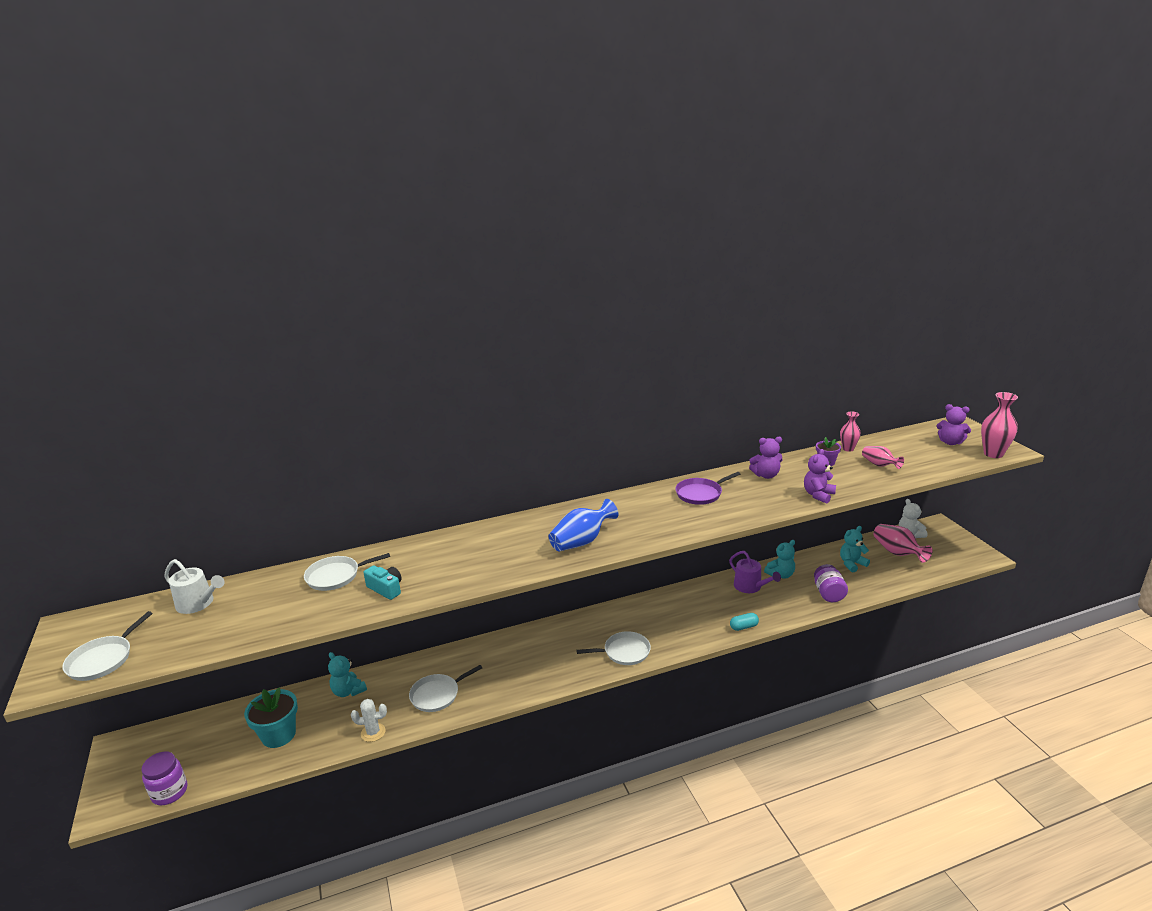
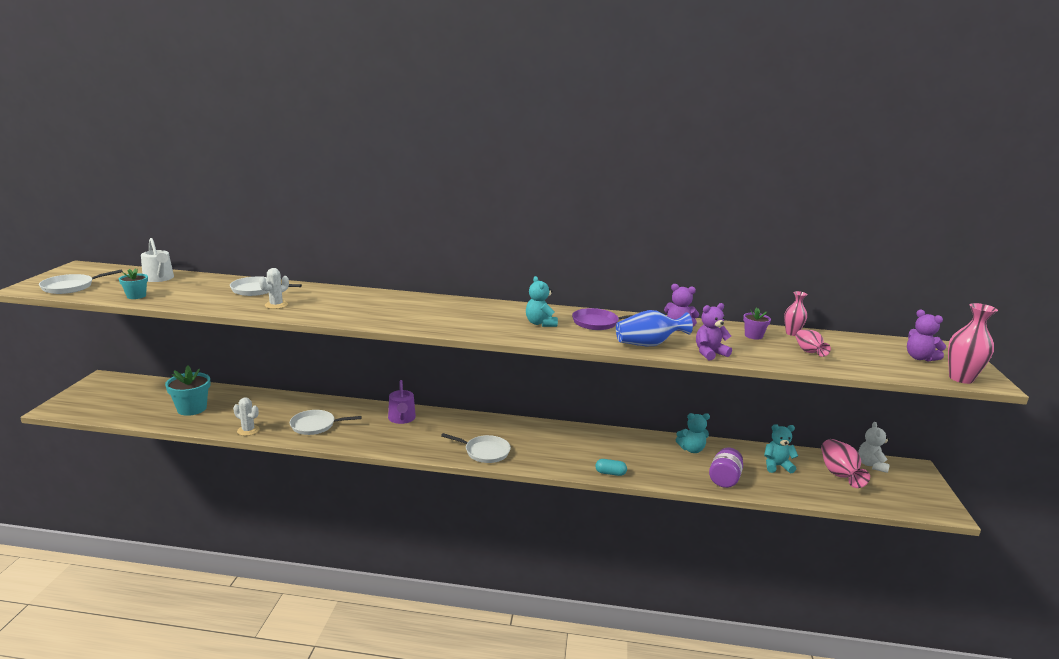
camera: 25 degrees right, 5 degrees down
(169, 792) = (98, 414): purple jar -> none
(208, 640) = (136, 296): none -> turquoise flower pot
(348, 691) = (262, 401): turquoise teddy bear -> turquoise teddy bear (540, 323)
(386, 589) = (276, 305): turquoise camera -> white cactus
(581, 541) = (452, 321): blue vase -> blue vase (648, 344)
(750, 586) = (651, 448): purple watering can -> purple watering can (402, 418)

